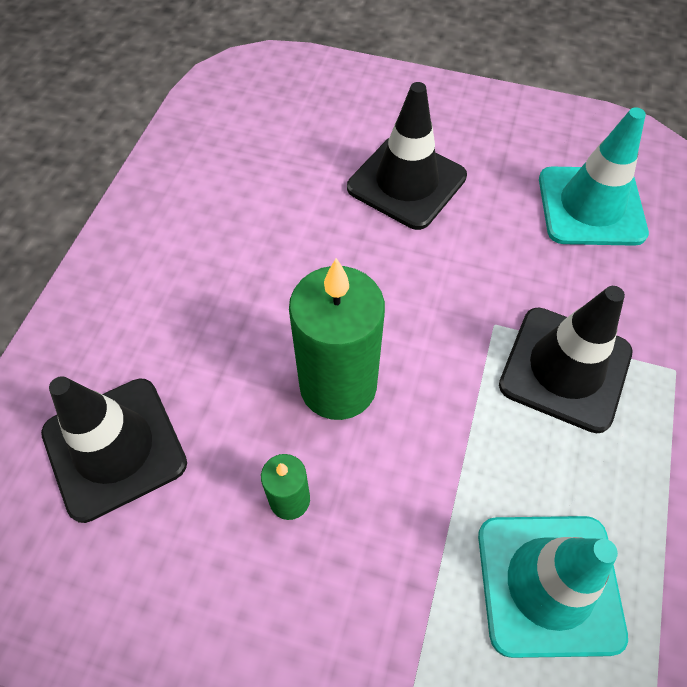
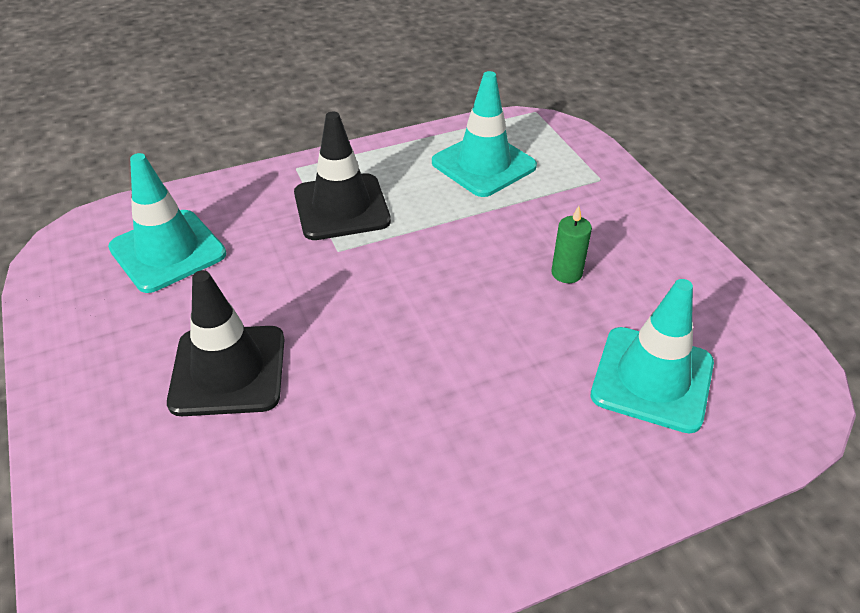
camera: 130 degrees left, 15 degrees down
(114, 448) = (652, 379): black traffic cone -> turquoise traffic cone
(338, 386) = (470, 297): green candle -> none

